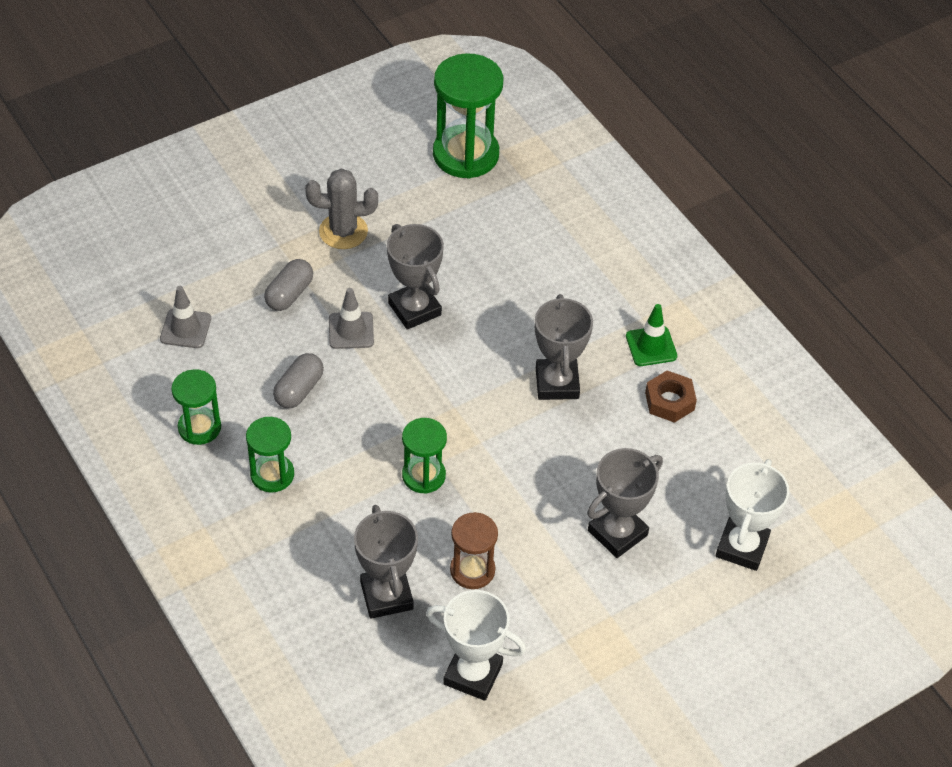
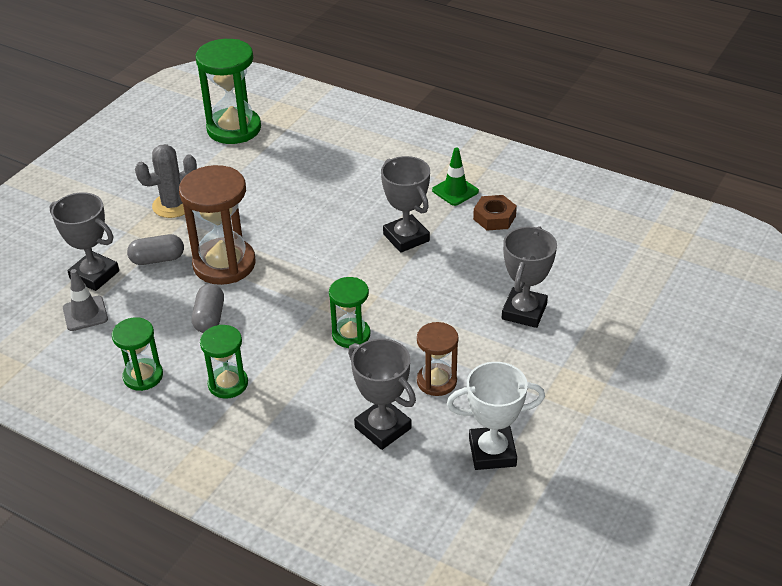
camera: 25 degrees left, 10 degrees down
(289, 294) = (157, 259): grey capsule -> grey capsule turned 75 degrees clockwise
(351, 330) = (224, 264): grey traffic cone -> brown hourglass
(414, 309) = (264, 232): grey trophy -> grey trophy (94, 275)
(741, 547) = (617, 284): white trophy -> none

